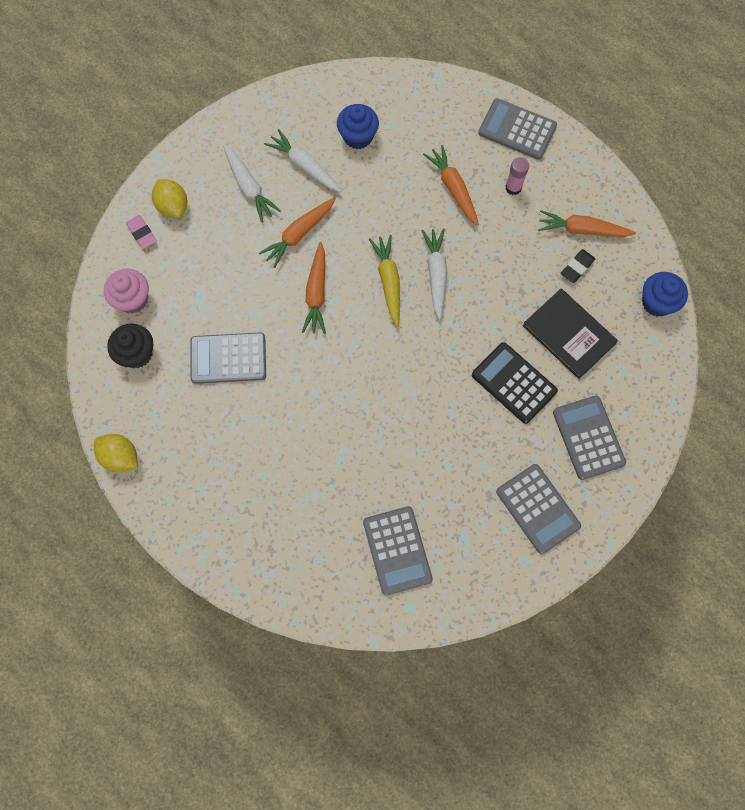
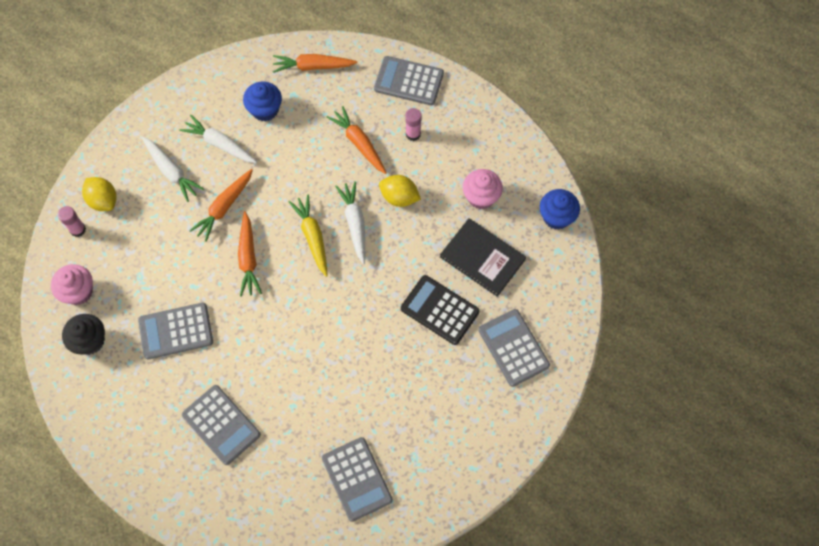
camera: 10 degrees left, 5 degrees down
(121, 457) = (89, 438): yellow lemon -> yellow lemon (399, 197)
(142, 233) = (78, 230): pink eraser -> pink glue stick
(538, 508) = (478, 419): grey calculator -> grey calculator (221, 424)
(577, 267) = (481, 197): black eraser -> pink cupcake
(582, 230) = (480, 162): orange carrot -> orange carrot (313, 66)

